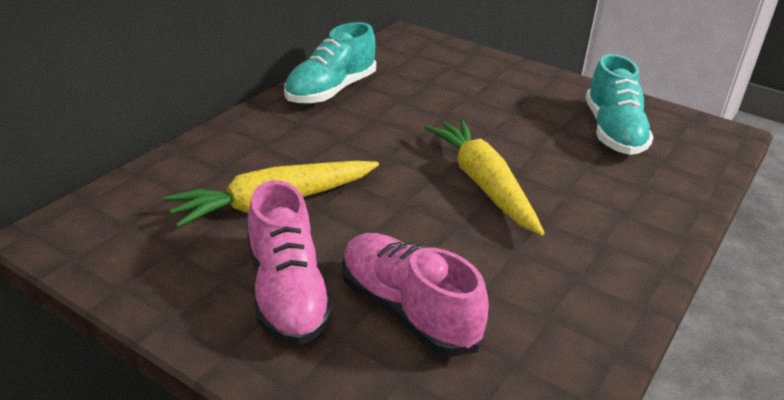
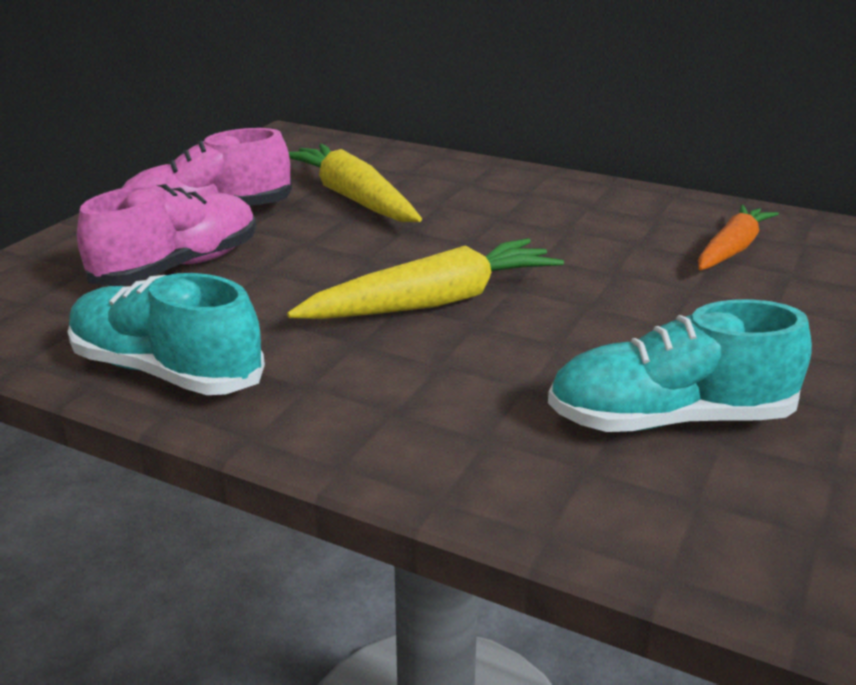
camera: 85 degrees right, 5 degrees down
(331, 91) = (623, 202): turquoise shoe -> turquoise shoe (166, 371)
(417, 74) = (732, 249): none -> orange carrot

